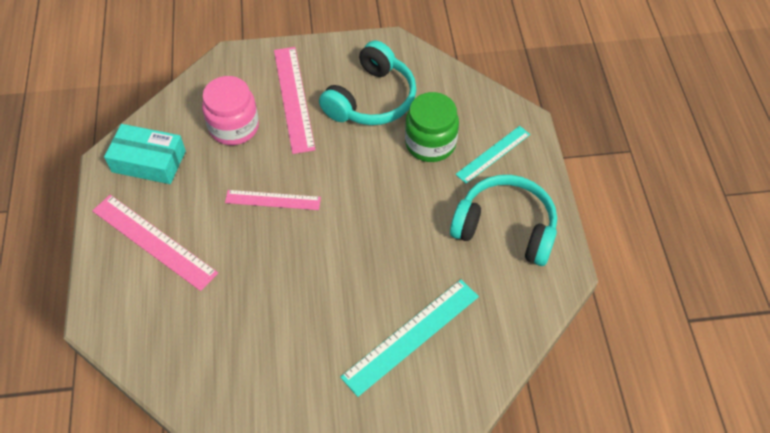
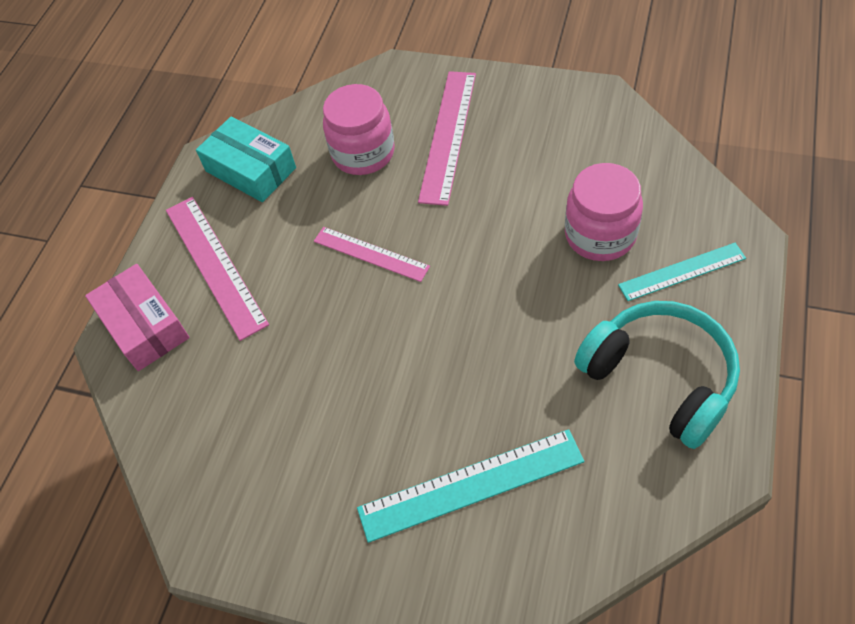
camera: 30 degrees right, 0 degrees up
(117, 303) = (144, 326): none -> pink box
(371, 99) = (545, 159): turquoise headphones -> none
(430, 143) = (600, 235): green jar -> pink jar

